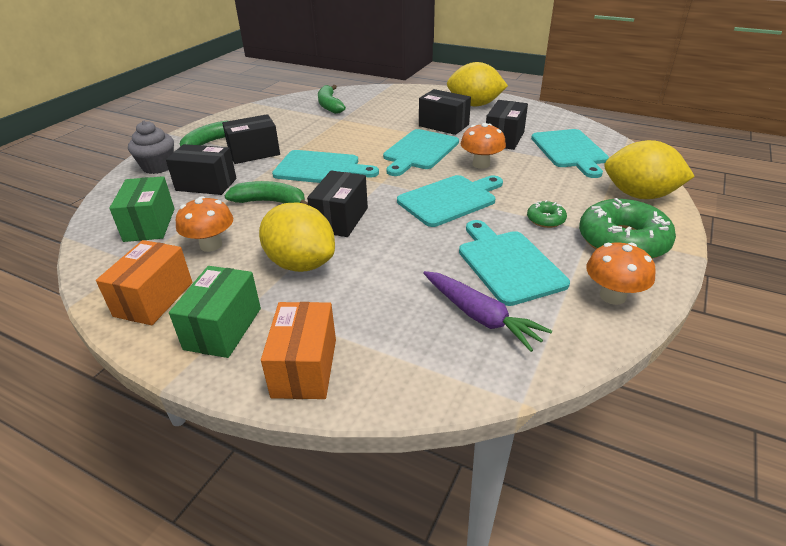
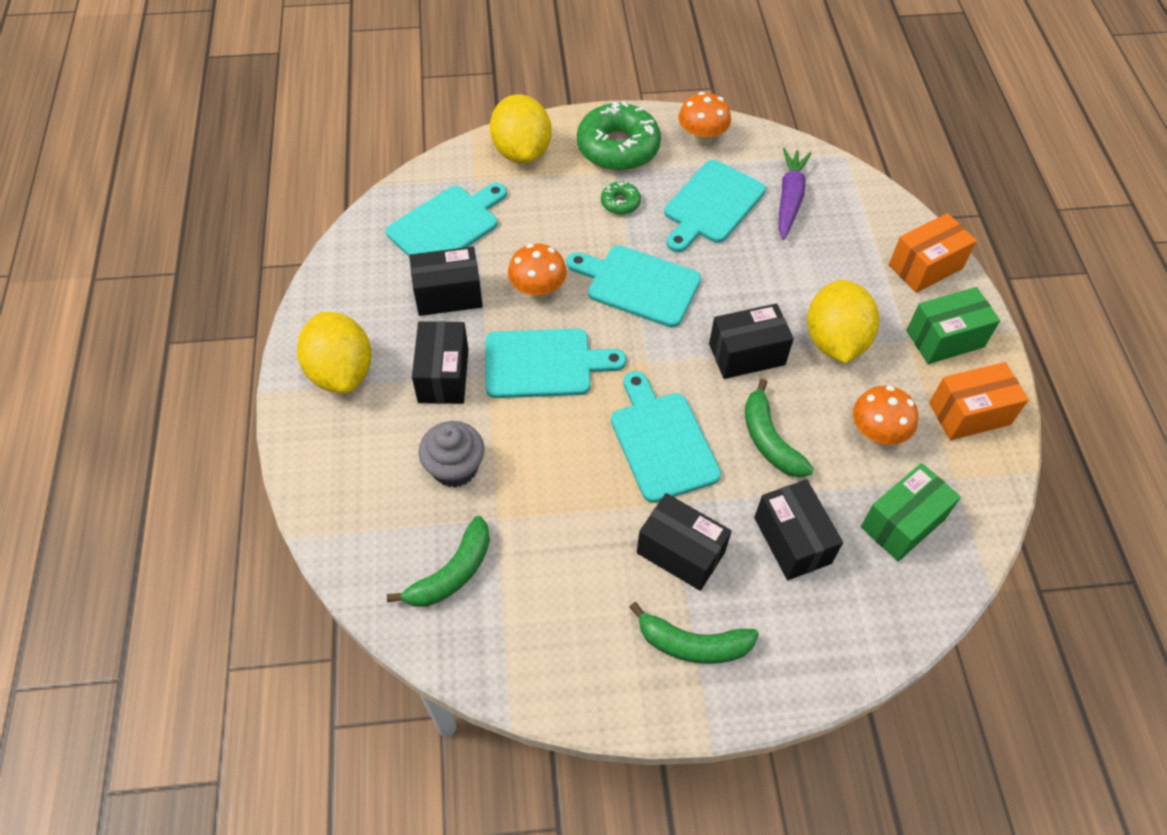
camera: 125 degrees left, 20 degrees up
(158, 167) = (804, 647): grey cupcake -> grey cupcake (455, 468)

